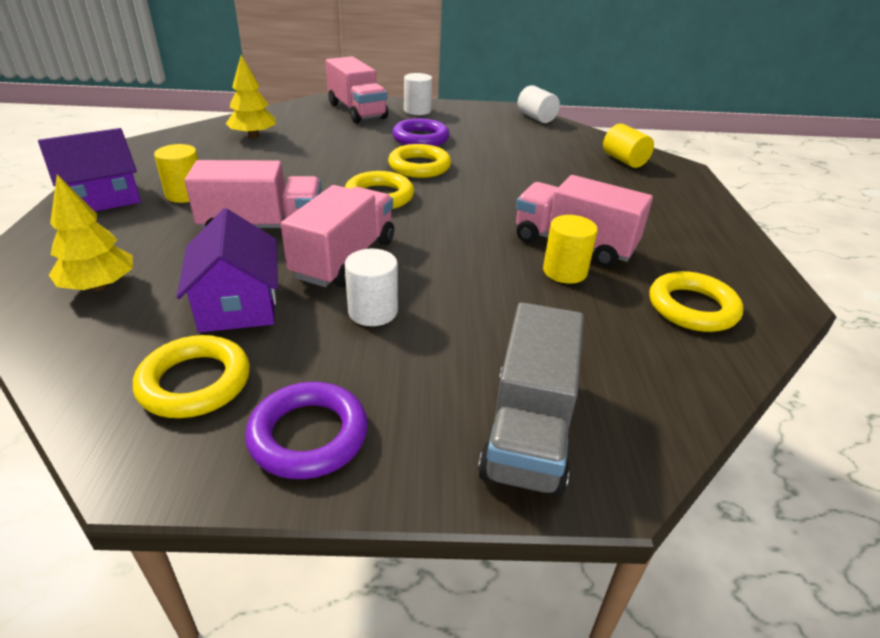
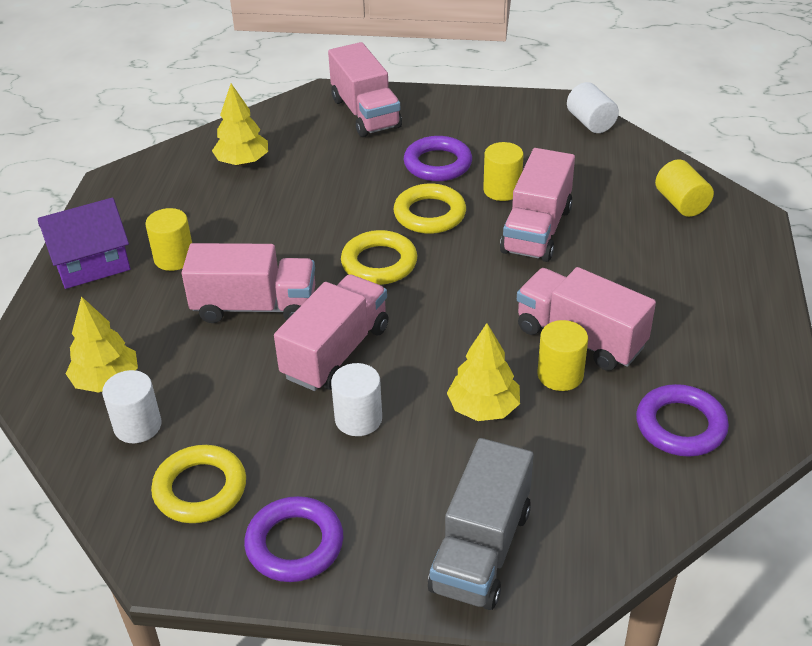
camera: 10 degrees right, 5 degrees up
(238, 304) = (233, 406): purple house -> none
(417, 110) = (440, 111): white cylinder -> white cylinder (137, 426)
(477, 153) = (502, 190): none -> yellow cylinder
(499, 299) = (483, 408): none -> yellow tree
(513, 176) = (536, 230): none -> pink truck
(692, 307) = (680, 426): yellow ring -> purple ring

